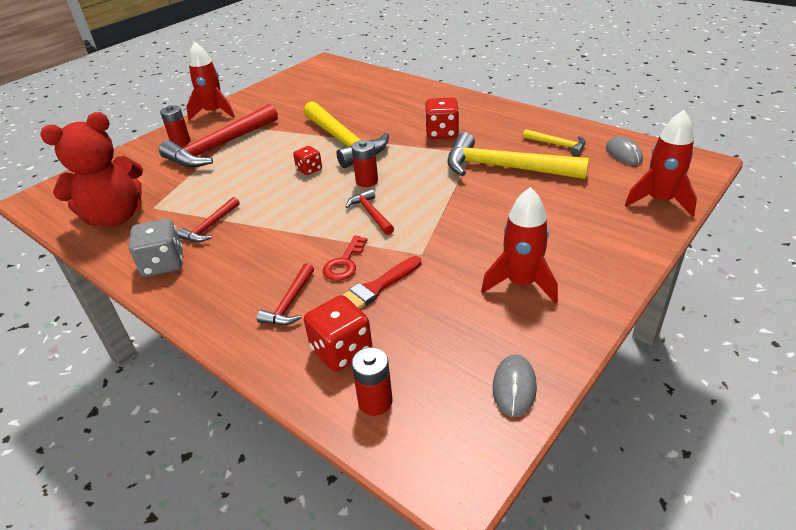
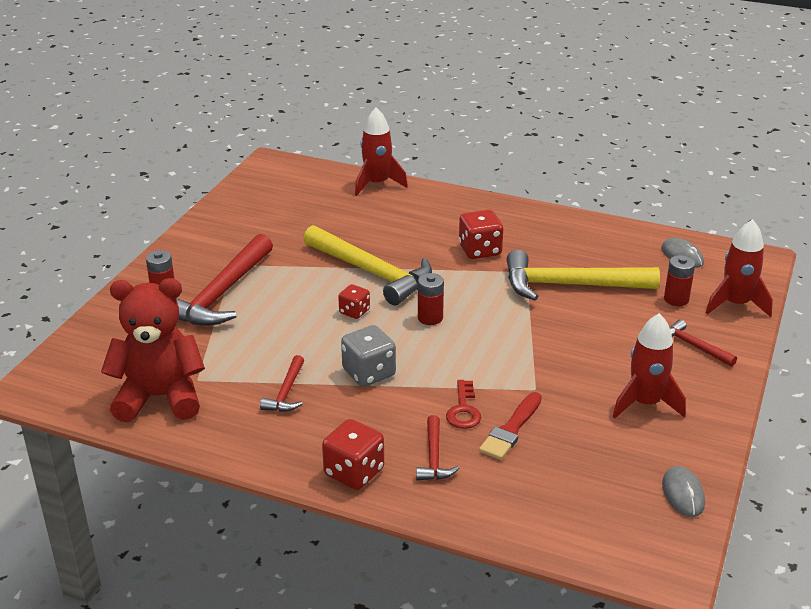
camera: 20 degrees left, 5 degrees down
(115, 217) = (160, 397): red teddy bear -> red teddy bear turned 135 degrees counterclockwise
(163, 264) = (265, 440): grey dice -> grey dice (369, 373)
(214, 113) = (176, 249): red rocket -> red rocket (377, 184)
(341, 350) = (514, 491): red dice -> red dice (354, 472)
(371, 213) = (458, 354): red hammer -> red hammer (694, 346)
(375, 401) = (571, 528): red battery -> red battery (676, 299)
(557, 145) = (612, 252): yellow hammer -> none

